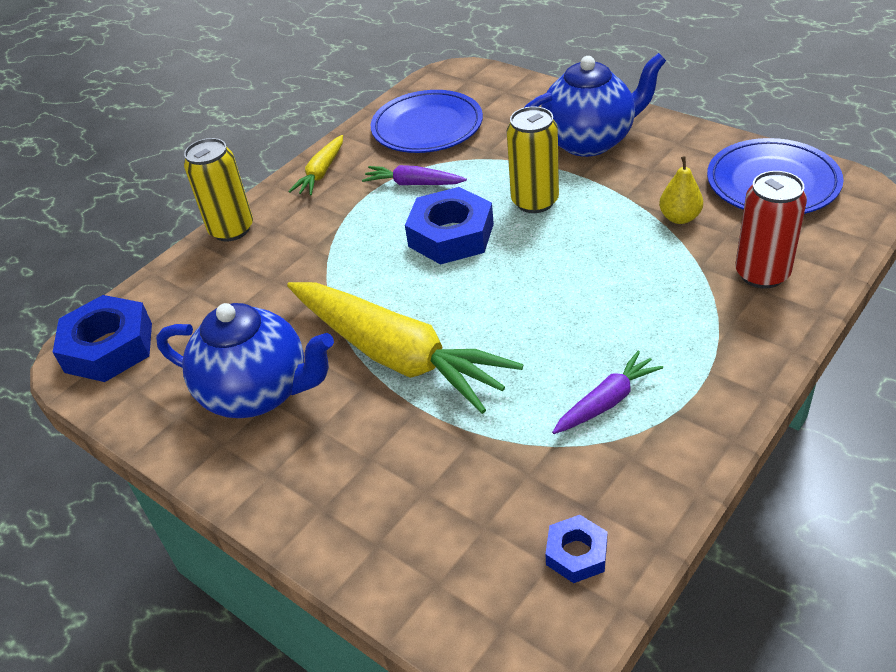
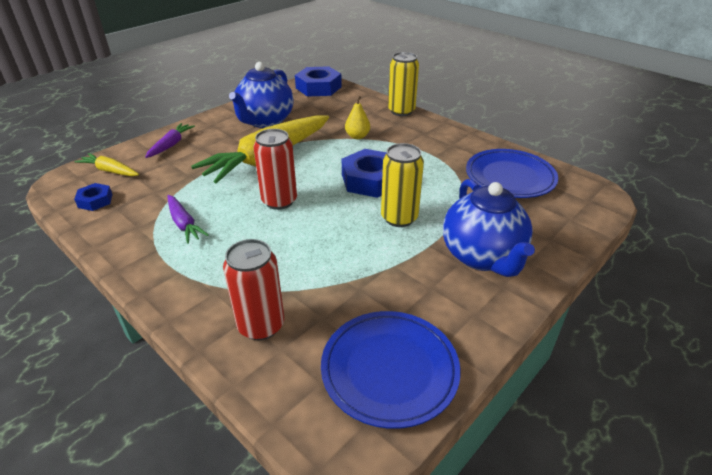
camera: 90 degrees right, 5 degrees down
(321, 173) = (454, 136): yellow carrot -> yellow carrot (110, 171)
(413, 184) = (434, 168): purple carrot -> purple carrot (171, 145)
(522, 313) = (279, 201): none -> red can
(679, 218) = (354, 291): yellow pear -> yellow pear (357, 136)

